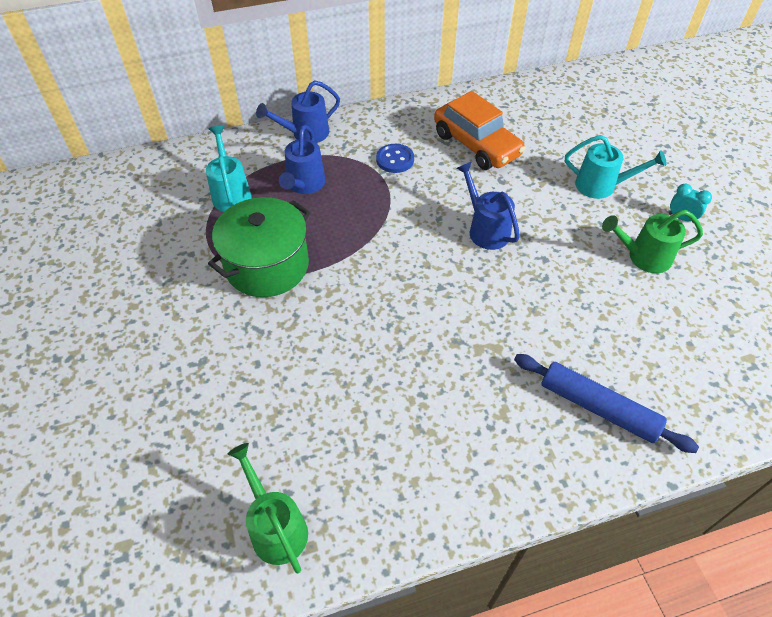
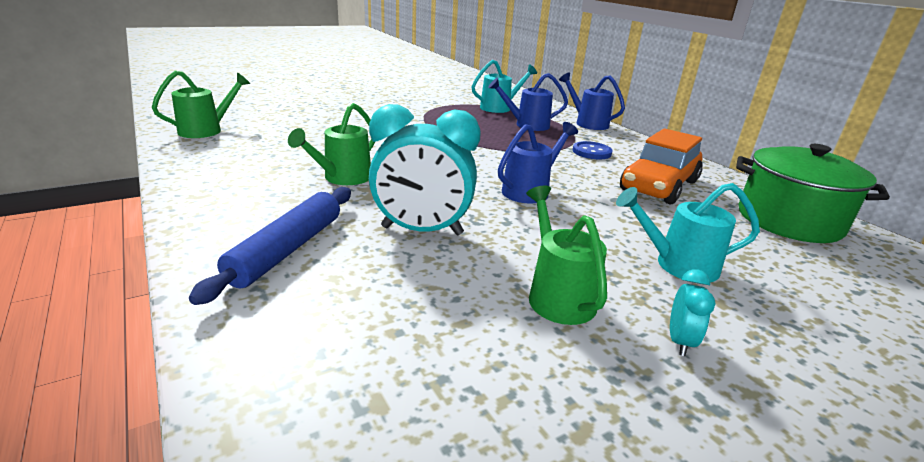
camera: 75 degrees right, 25 degrees down
(267, 265) = (434, 119): green pot -> green pot (789, 221)
(453, 367) = (342, 178): none -> green watering can
(562, 315) = (422, 231): none -> turquoise clock
(602, 186) = (677, 265): turquoise watering can -> turquoise watering can turned 90 degrees clockwise

